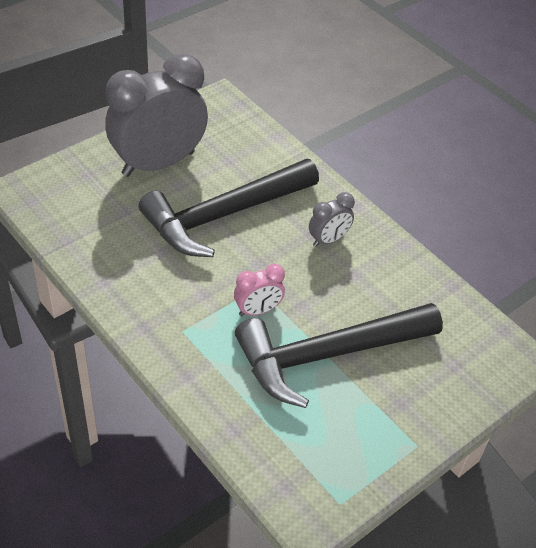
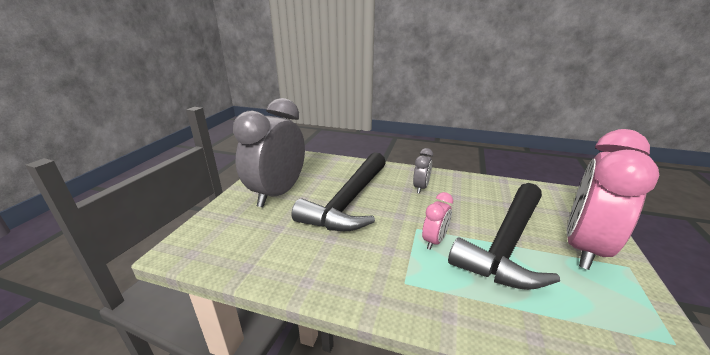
camera: 30 degrees left, 20 degrees down
(403, 406) = (583, 248): none -> pink clock

